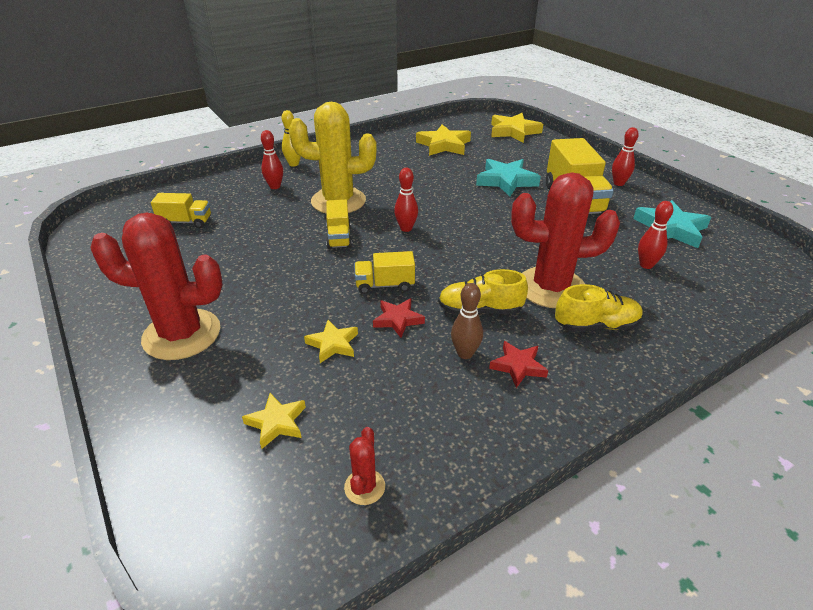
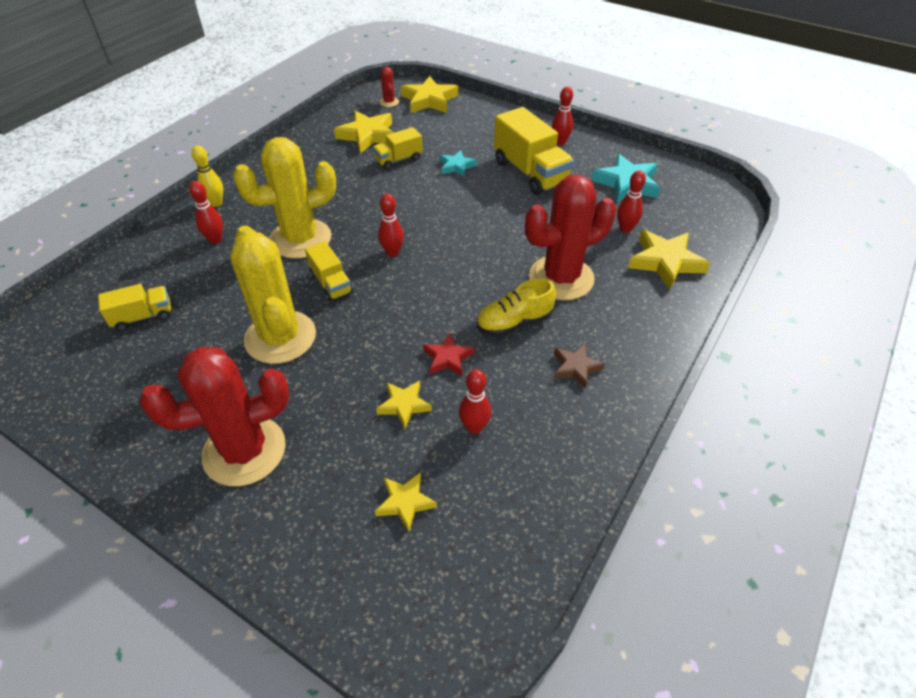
camera: 25 degrees left, 10 degrees up
(271, 263) = (280, 337): none -> yellow cactus
(364, 487) = (518, 527): red cactus -> red cactus (389, 102)
(383, 383) = (474, 427): none -> red bowling pin
(385, 285) = (412, 324): yellow truck -> yellow truck (398, 160)
(465, 353) = (526, 371): brown bowling pin -> none
(506, 181) = (456, 166): turquoise star -> turquoise star, size x0.59
(518, 366) = (576, 367): red star -> brown star
(596, 325) = (616, 305): yellow shoe -> none
(675, 304) = (665, 262): none -> yellow star

